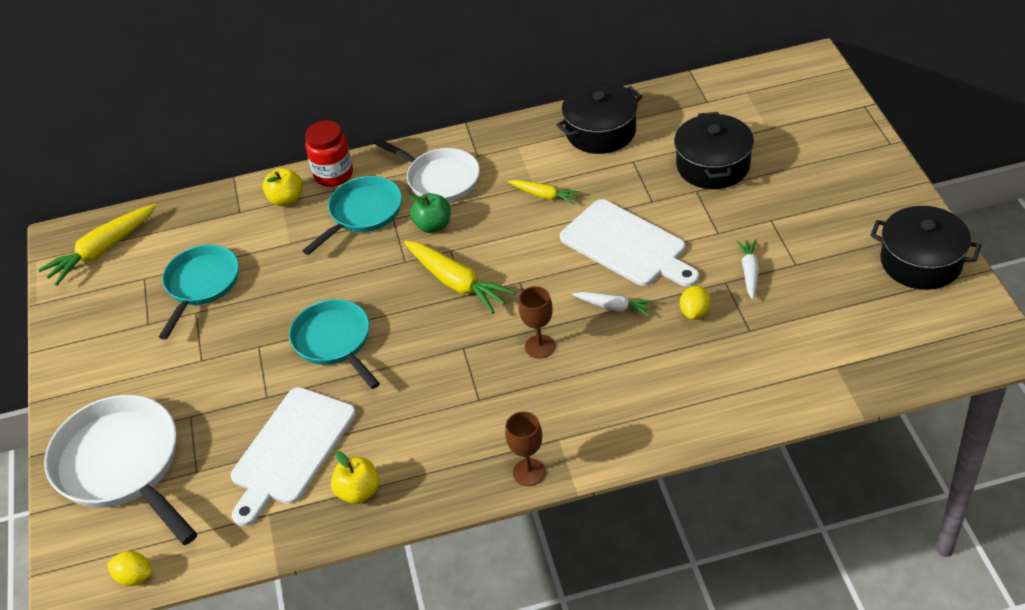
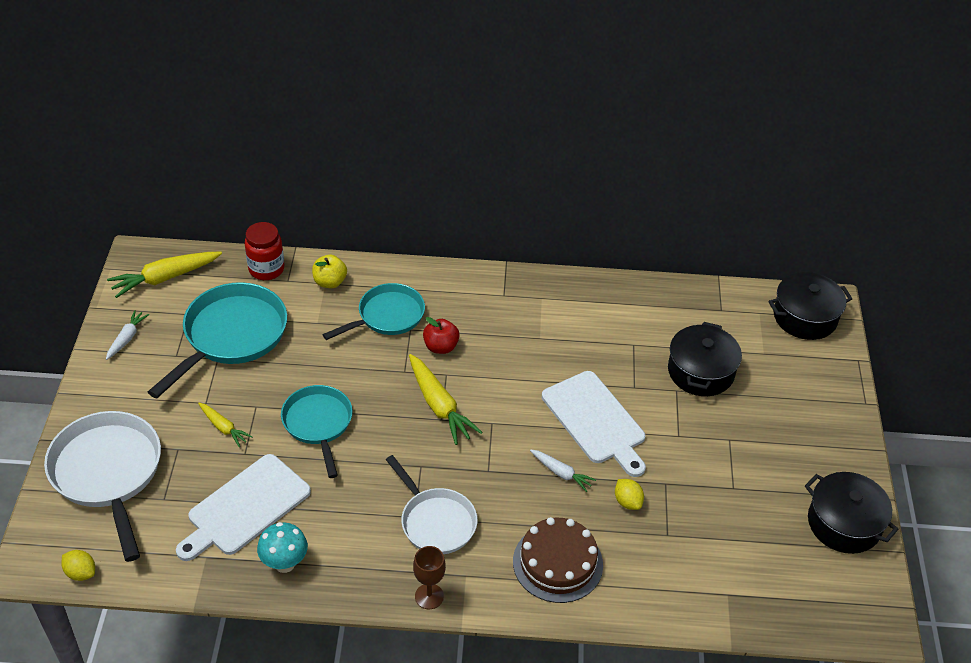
camera: 10 degrees right, 0 degrees up
(201, 285) = (231, 336): turquoise pan -> turquoise pan, size x1.53
(333, 175) = (377, 273): red jar -> red jar (266, 269)
(358, 492) = (284, 563): yellow apple -> turquoise mushroom
(433, 225) = (441, 347): green apple -> red apple
(439, 179) = (463, 306): white pan -> white pan (435, 522)
(540, 346) = (484, 487): brown goblet -> none
(544, 195) = (545, 351): yellow carrot -> yellow carrot (223, 428)
(600, 131) = (617, 307): black pot -> black pot (805, 317)
(649, 394) = (557, 563): none -> brown cake
(695, 312) = (627, 502): yellow lemon -> yellow lemon turned 60 degrees counterclockwise
(749, 272) = (690, 481): white carrot -> white carrot (127, 338)

